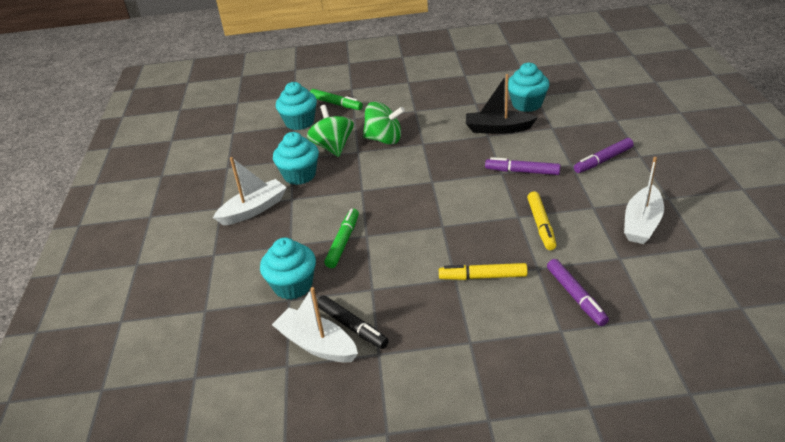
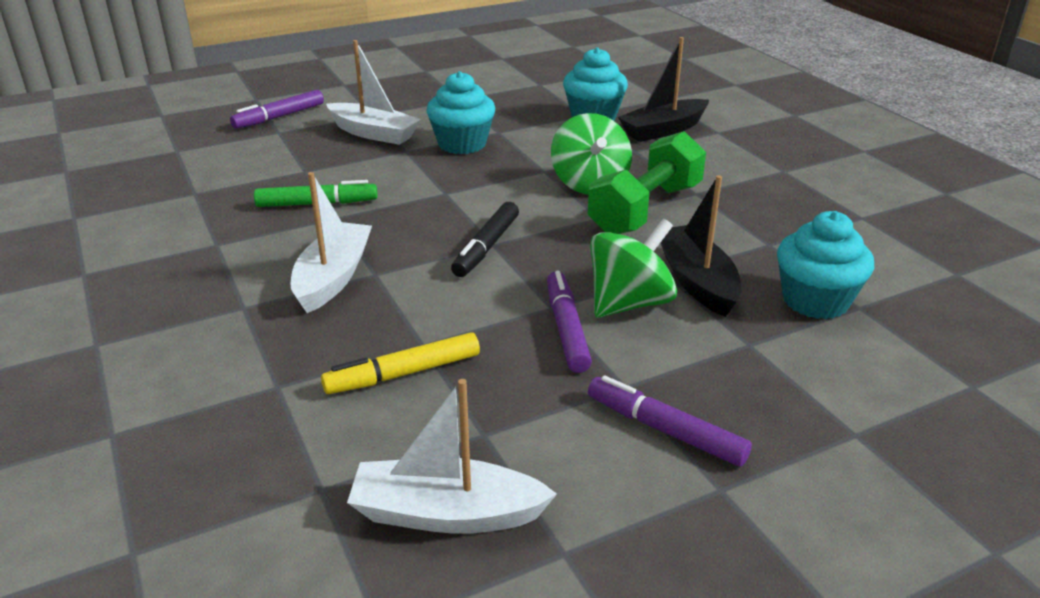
camera: 65 degrees right, 5 degrees down
(293, 286) = (221, 190): turquoise cupcake -> none
(317, 344) = (108, 228): white boat -> white boat (333, 277)
(333, 147) = (544, 151): green spinning top -> green spinning top (629, 303)
(336, 104) = (663, 130): green marker -> black boat
(352, 326) = (139, 244): black marker -> black marker (486, 247)
(423, 128) = (645, 209): none -> green dumbbell
(483, 277) = (248, 332): yellow marker -> none
(576, 296) = (200, 441): purple marker -> purple marker (279, 117)

